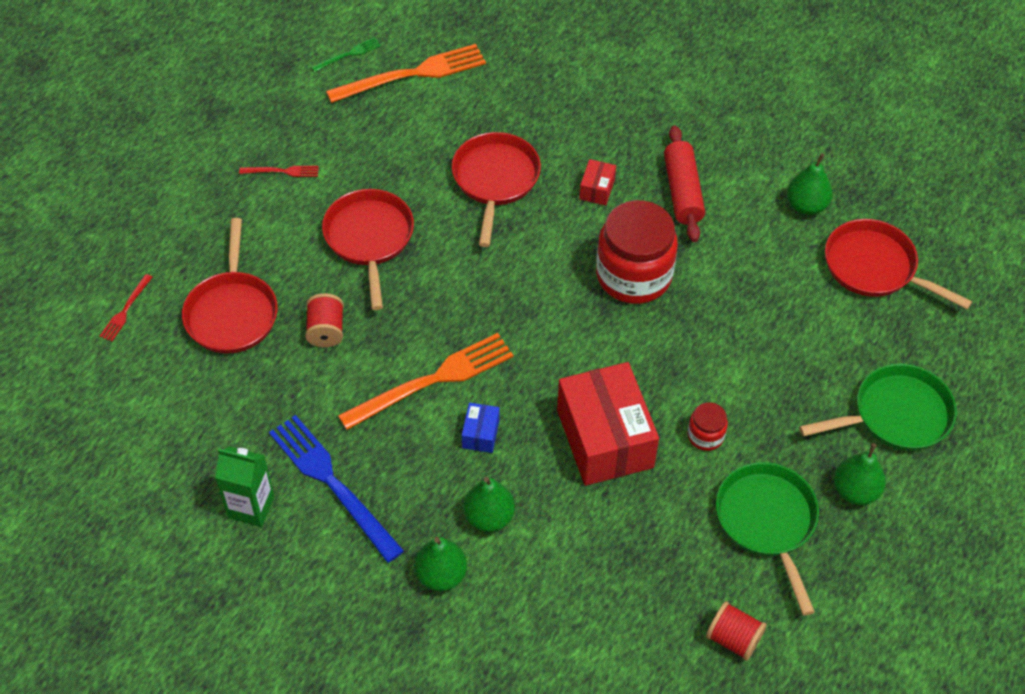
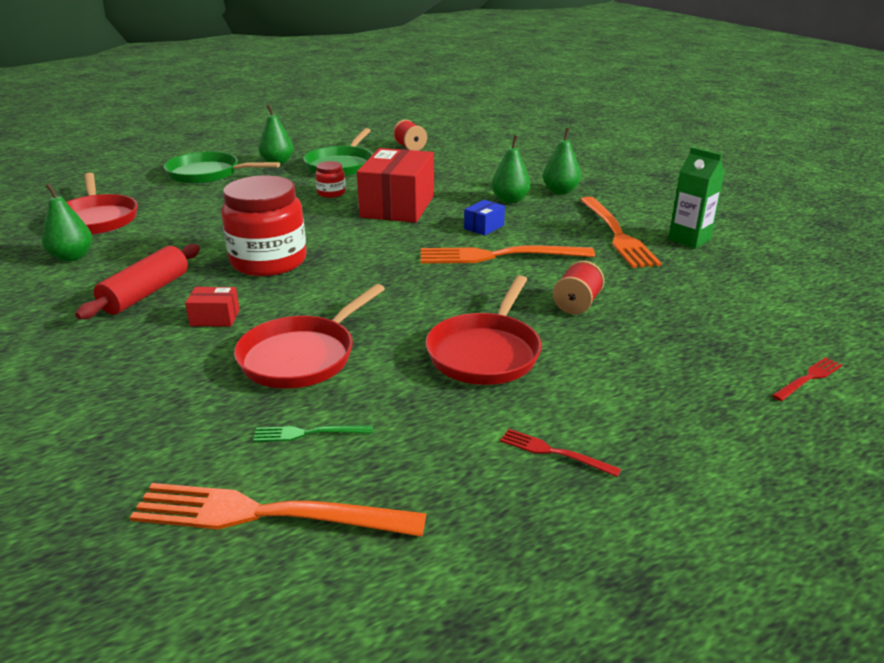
camera: 150 degrees left, 25 degrees down
(232, 312) = (673, 342): red pan -> none
(333, 484) = (616, 234): blue fork -> orange fork
(348, 55) = (335, 596): green fork -> green fork (309, 433)
(597, 189) = (215, 318): red box -> red box turned 45 degrees clockwise

